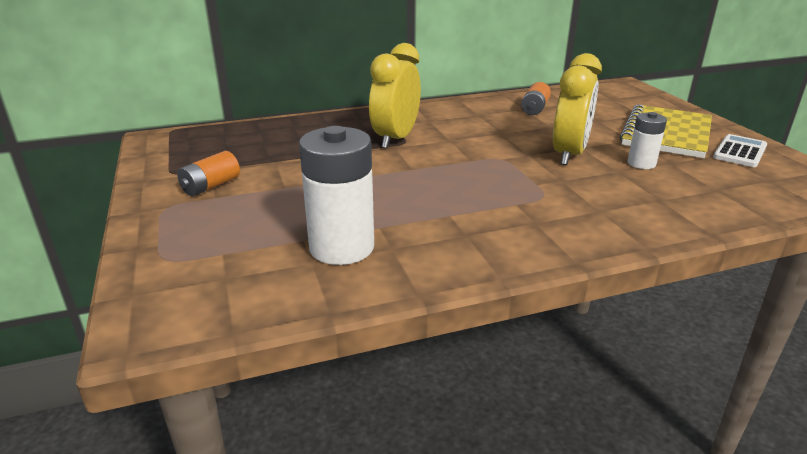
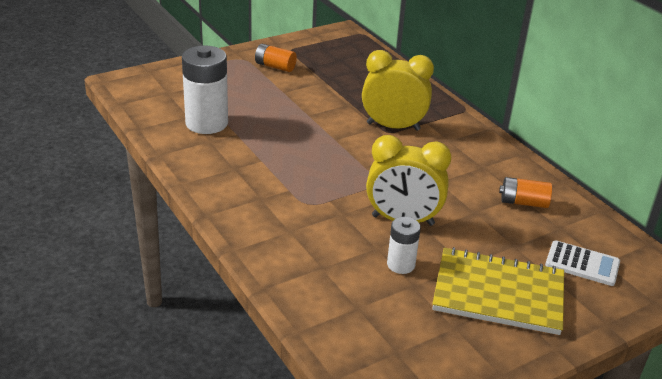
camera: 75 degrees right, 5 degrees up
(740, 152) = (470, 345): white calculator -> white calculator (582, 264)

